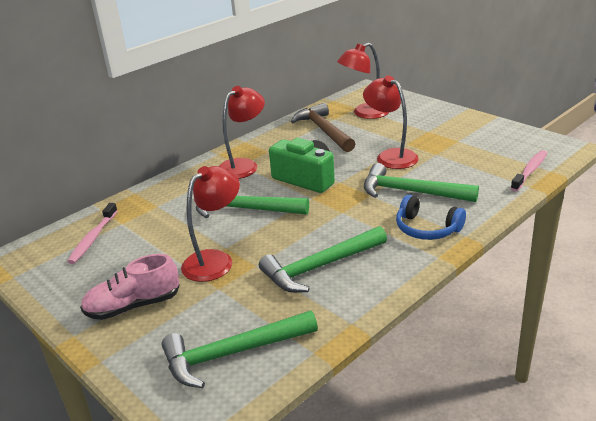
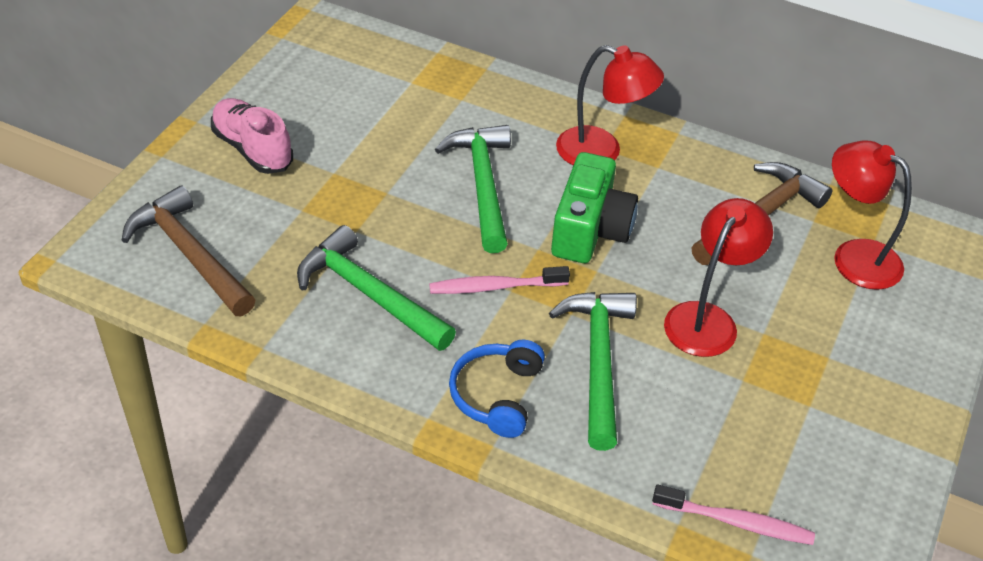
camera: 65 degrees right, 15 degrees up
(93, 238) = (372, 70): pink toothbrush -> pink toothbrush (495, 287)
(215, 260) = (357, 190): red lamp -> none
(232, 353) = (189, 254): green hammer -> brown hammer

